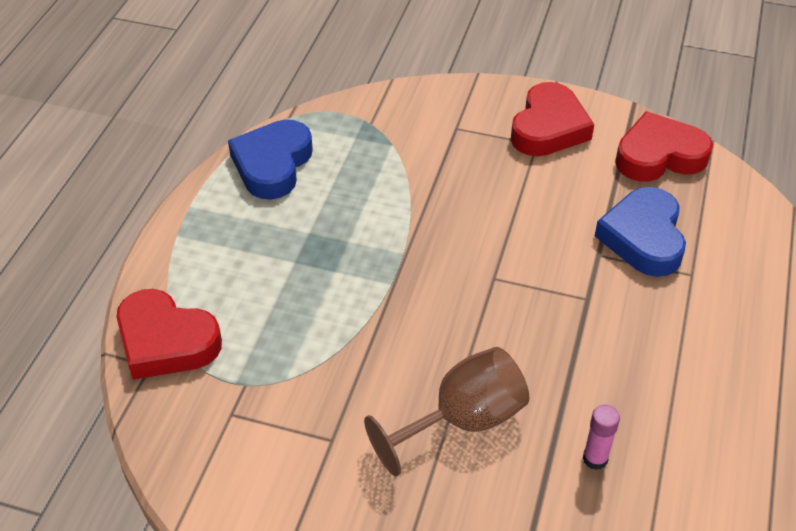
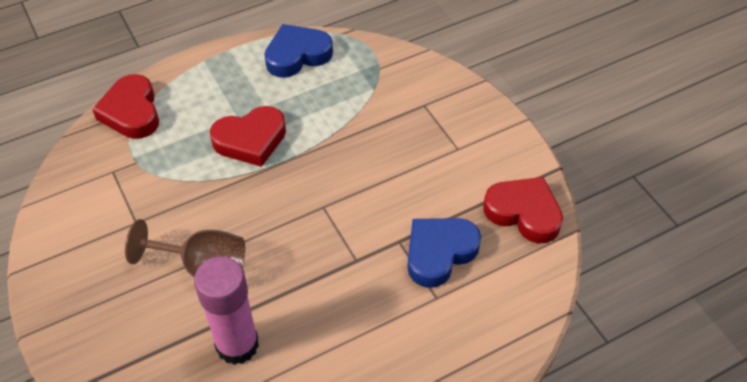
camera: 45 degrees right, 5 degrees up
(548, 128) = (479, 144): red heart -> red heart (250, 140)
(595, 459) = (237, 345): pink glue stick -> pink glue stick, size x2.32

